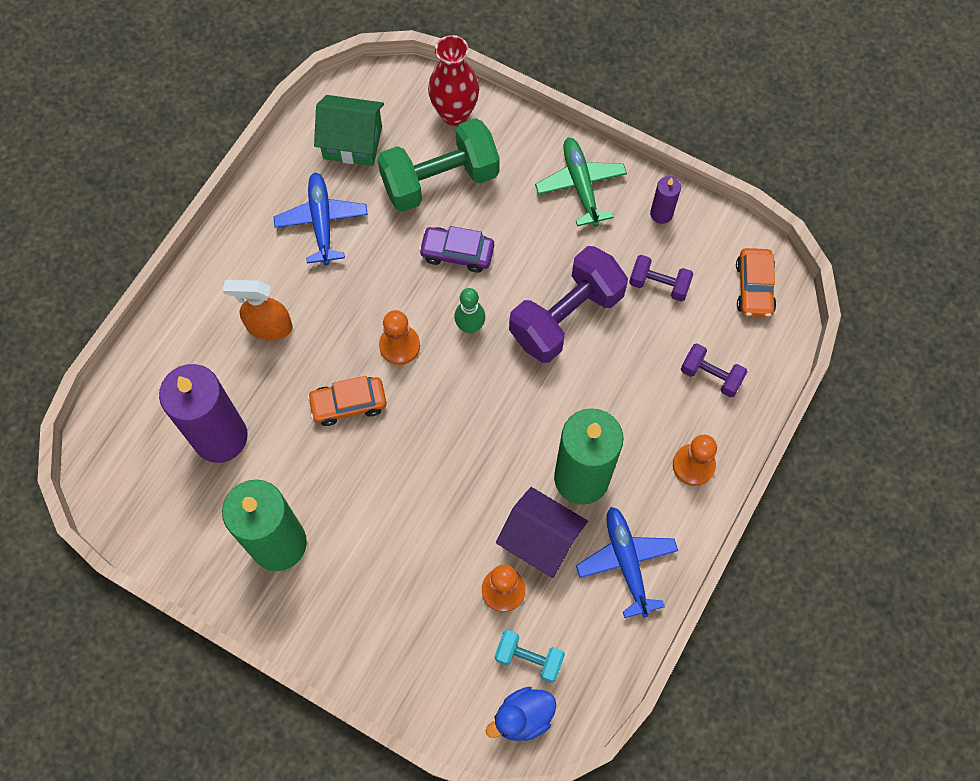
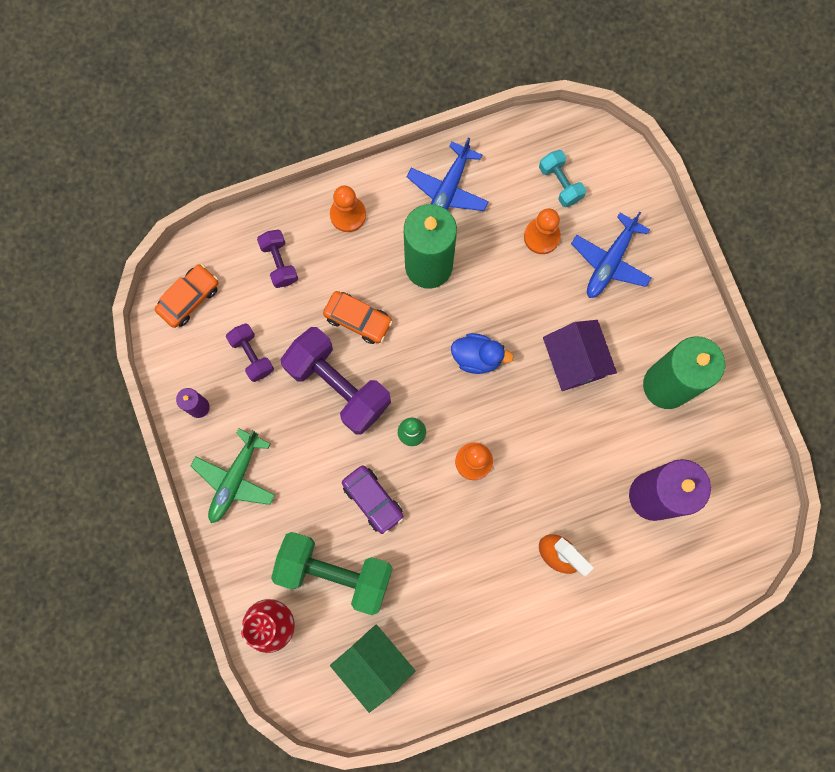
camera: 140 degrees left, 10 degrees up
(322, 222) = (452, 611): blue plane -> blue plane (610, 261)
(348, 404) = (544, 446): orange car -> orange car (358, 319)
(523, 717) = (593, 153): blue duck -> blue duck (477, 357)
(540, 540) = (491, 248): purple house -> purple house (574, 361)
(566, 316) = (338, 386): purple dumbbell -> purple dumbbell turned 45 degrees clockwise

